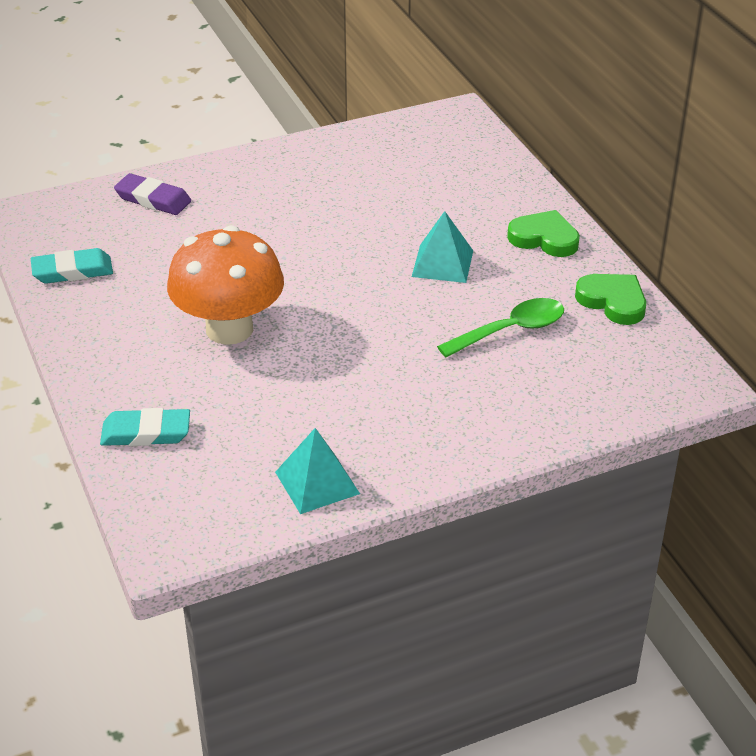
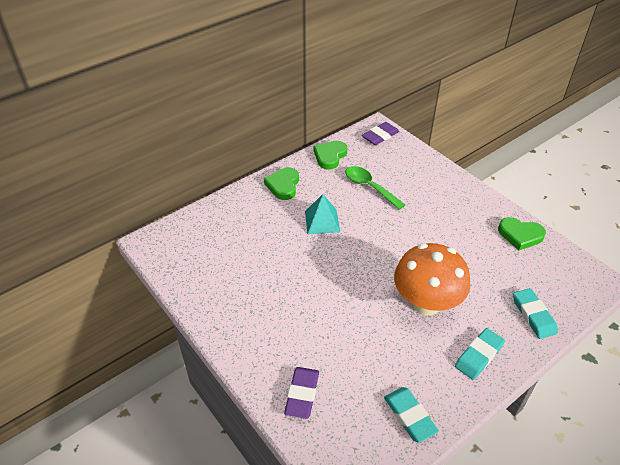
camera: 105 degrees left, 5 degrees up
(115, 353) = (479, 355): none -> turquoise eraser
(317, 483) = (520, 235): turquoise pyramid -> green heart
(666, 379) = (380, 136): none -> purple eraser

